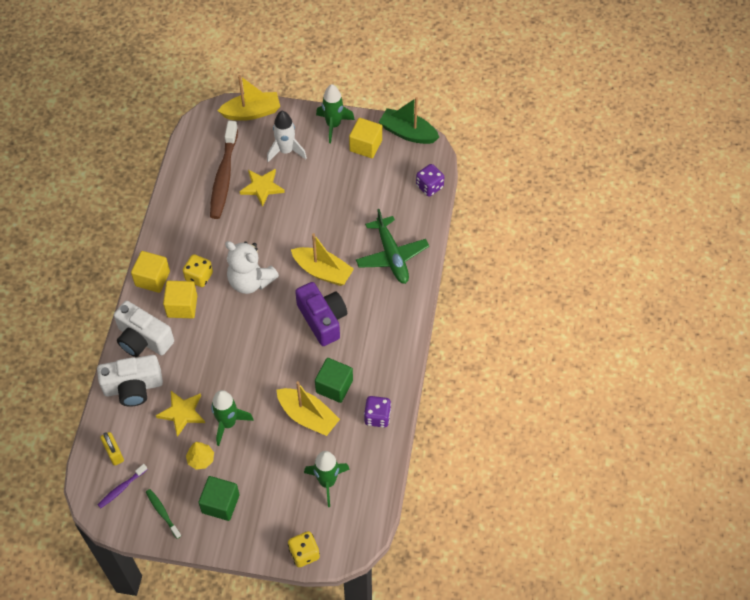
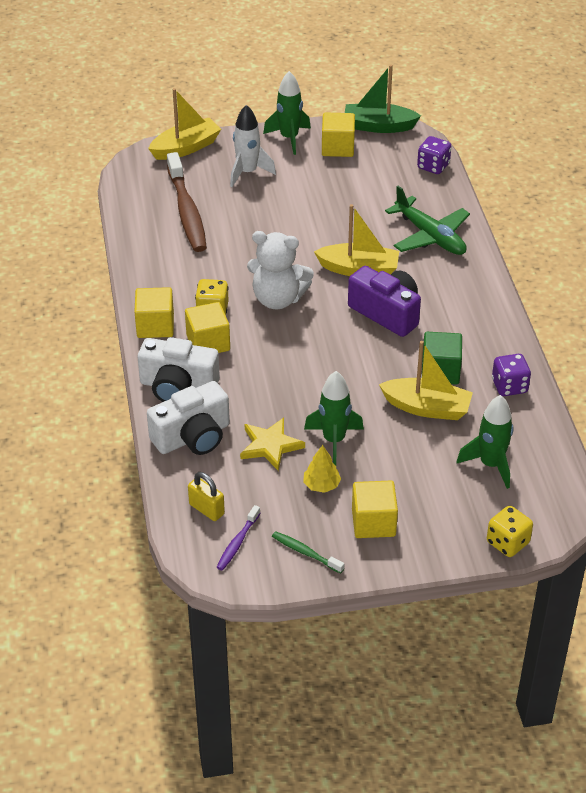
camera: 20 degrees left, 15 degrees down
(220, 503) = (373, 522): green cube -> yellow cube
(262, 187) = (239, 211): yellow star -> none

